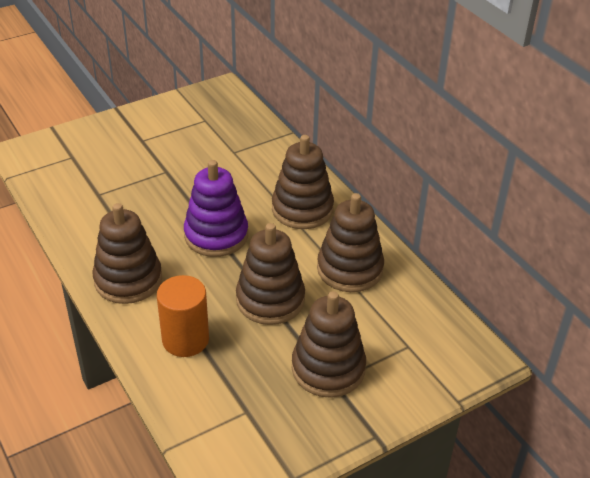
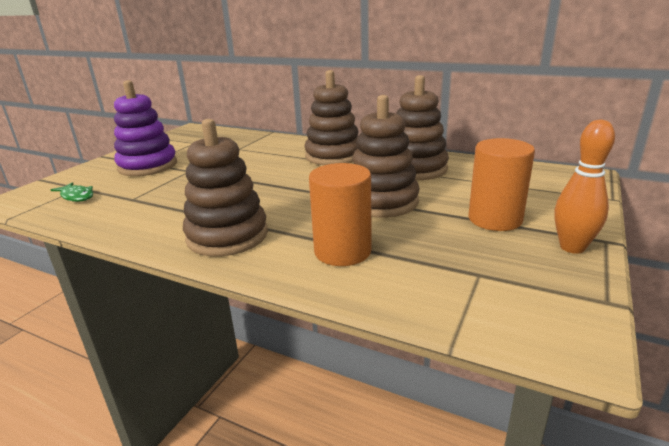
camera: 30 degrees left, 15 degrees down
(63, 170) = (77, 196): none -> green fish
(216, 235) = (281, 186): purple stacking toy -> purple stacking toy (148, 166)
(328, 368) = (495, 219): brown stacking toy -> orange cylinder
(341, 427) = (572, 247): none -> orange bowling pin

